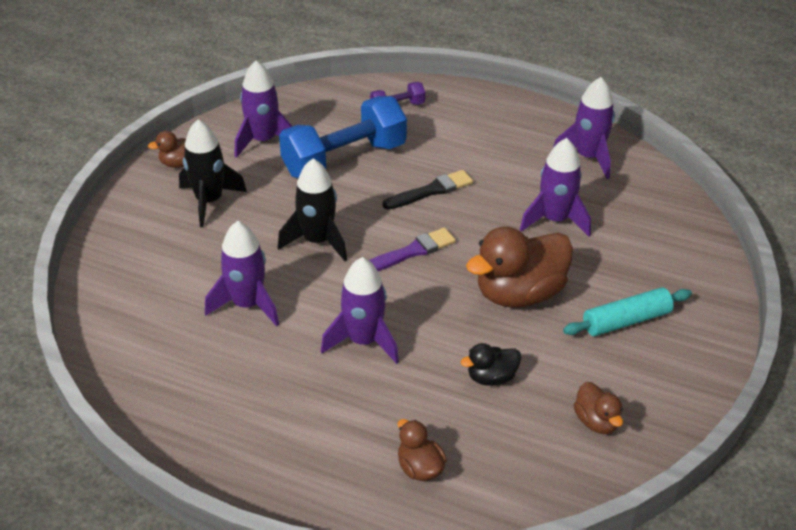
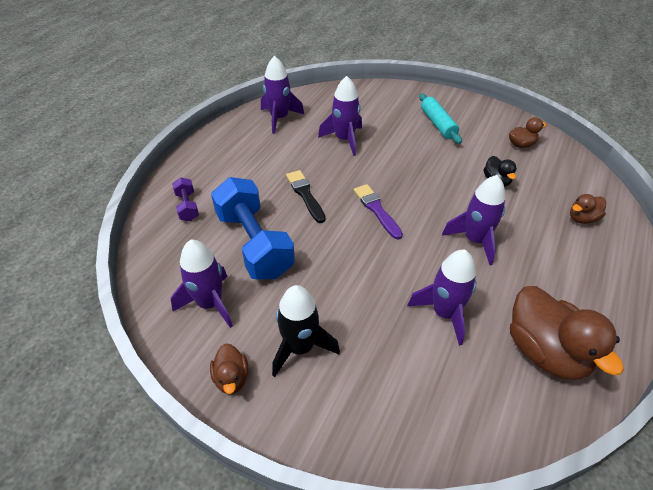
camera: 85 degrees left, 5 degrees up
(317, 241) = (363, 264): black rocket -> none
(519, 294) = (418, 162): brown duck -> brown duck (545, 351)

